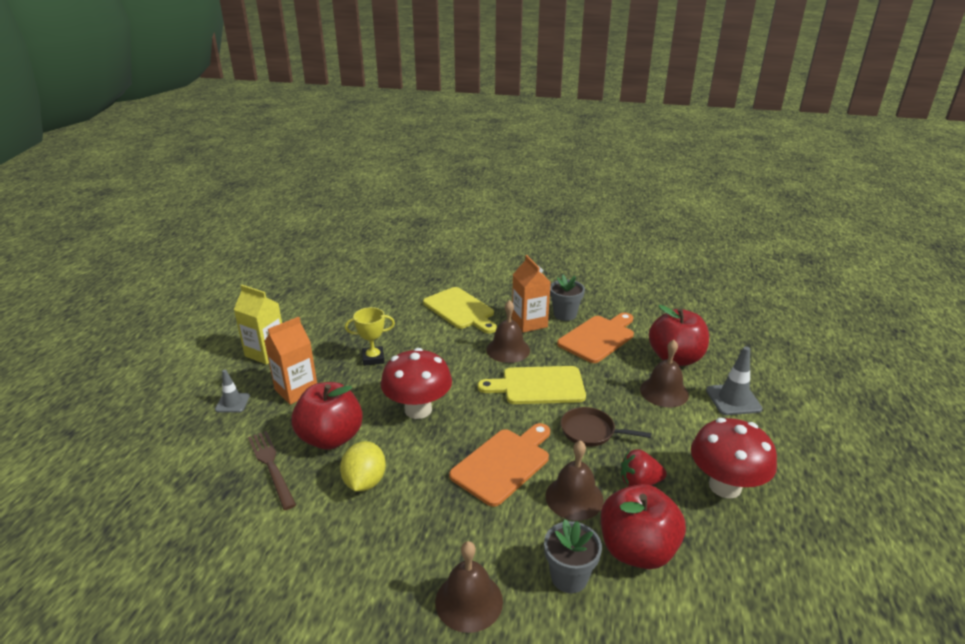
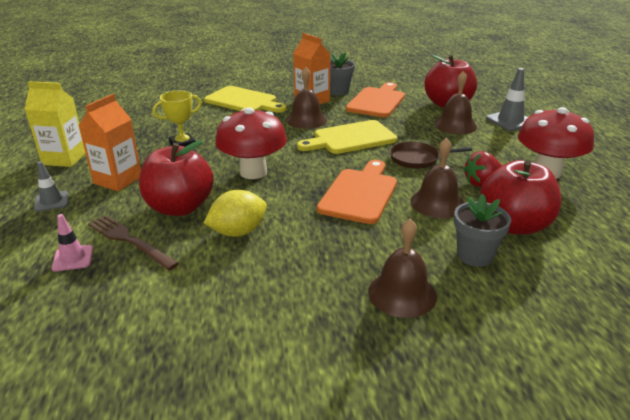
camera: 20 degrees left, 0 degrees up
(219, 473) = (73, 258): none -> pink traffic cone
(365, 482) = (238, 232): yellow lemon -> yellow lemon turned 75 degrees clockwise

